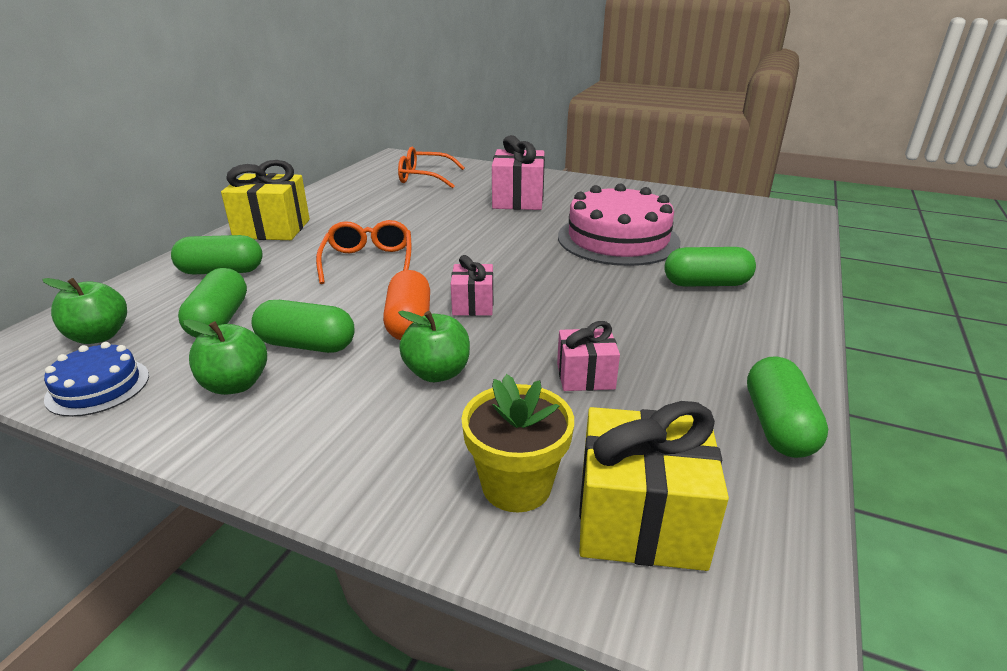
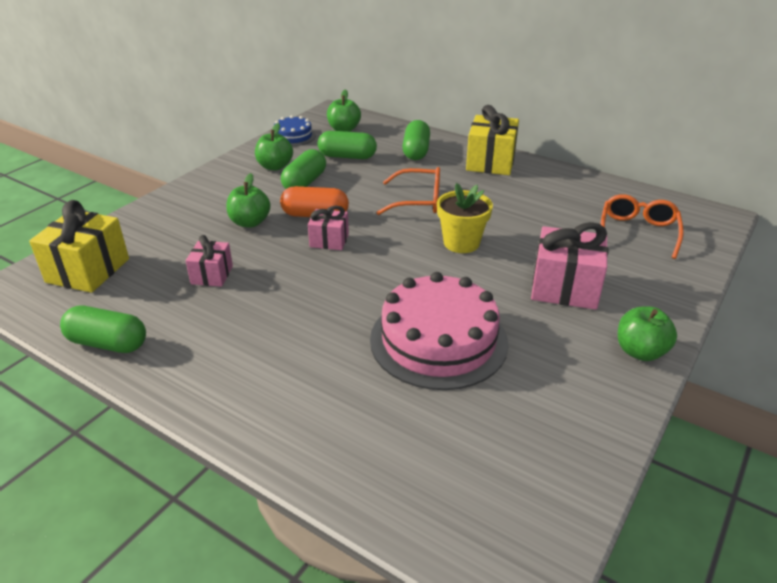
camera: 100 degrees right, 5 degrees up
(516, 485) = (139, 239): yellow flower pot -> yellow flower pot (461, 243)
(583, 182) = (640, 351): none -> green apple
(706, 284) = (314, 375): green capsule -> none

